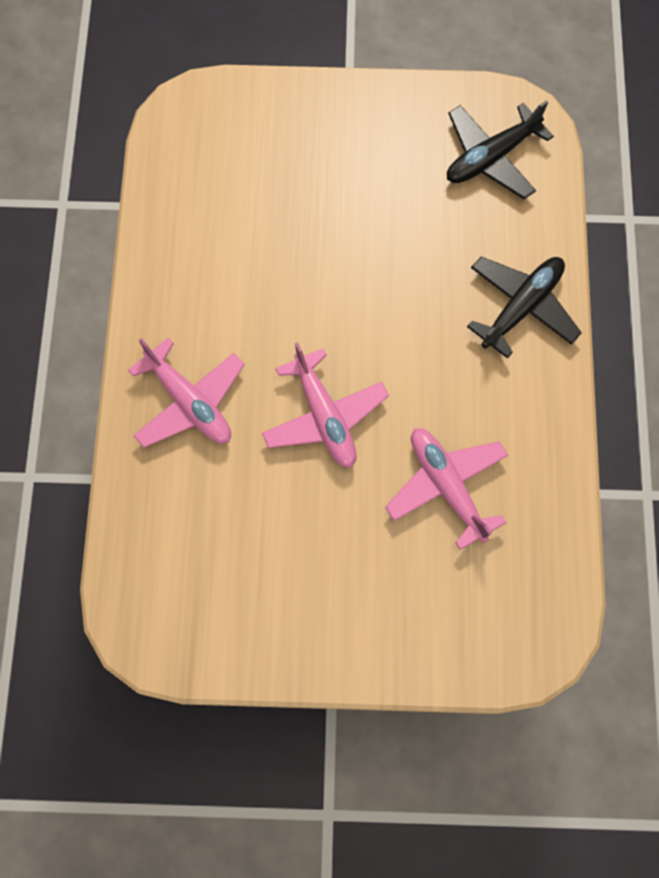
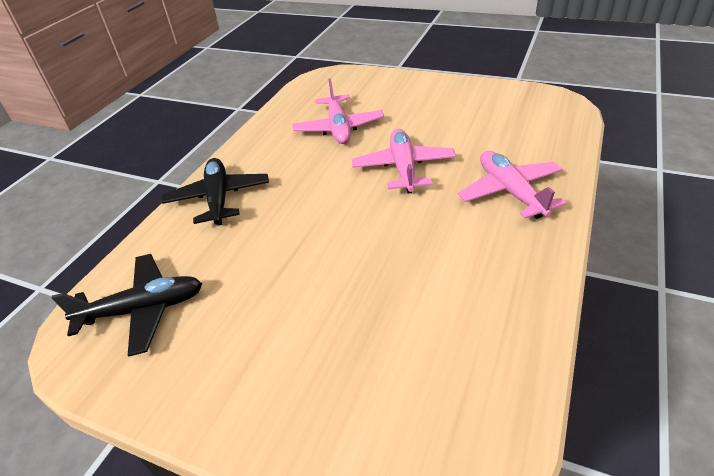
camera: 155 degrees left, 30 degrees down
(521, 307) = (219, 198): black plane -> black plane turned 105 degrees clockwise

